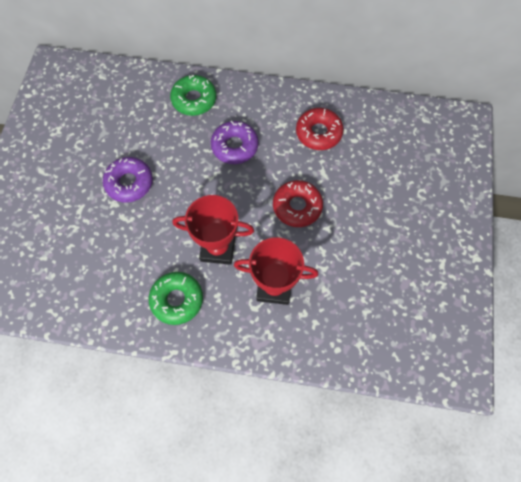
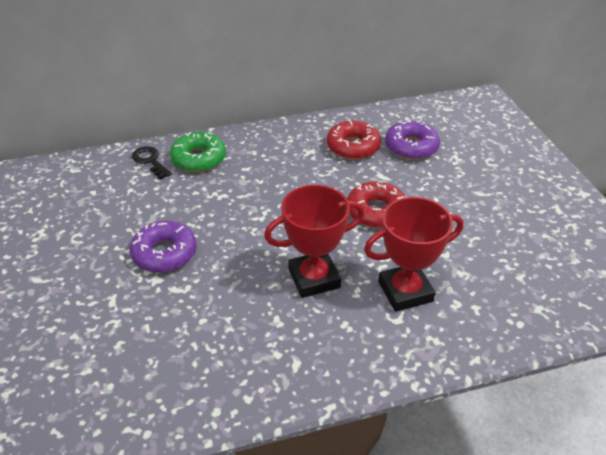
camera: 25 degrees left, 25 degrees down
(158, 88) = (150, 161): none -> black key
(177, 300) = (298, 348): green donut -> none
(234, 146) = (271, 183): purple donut -> purple donut (411, 147)

